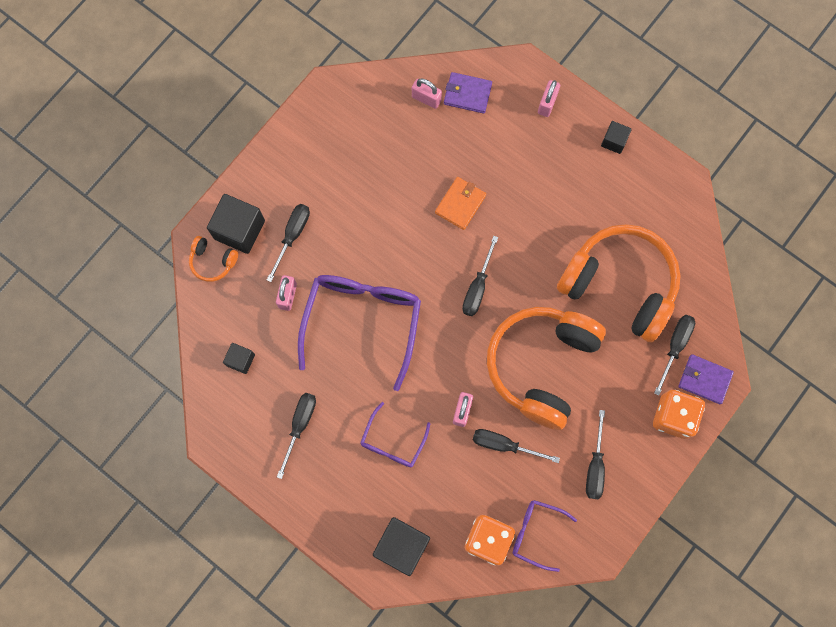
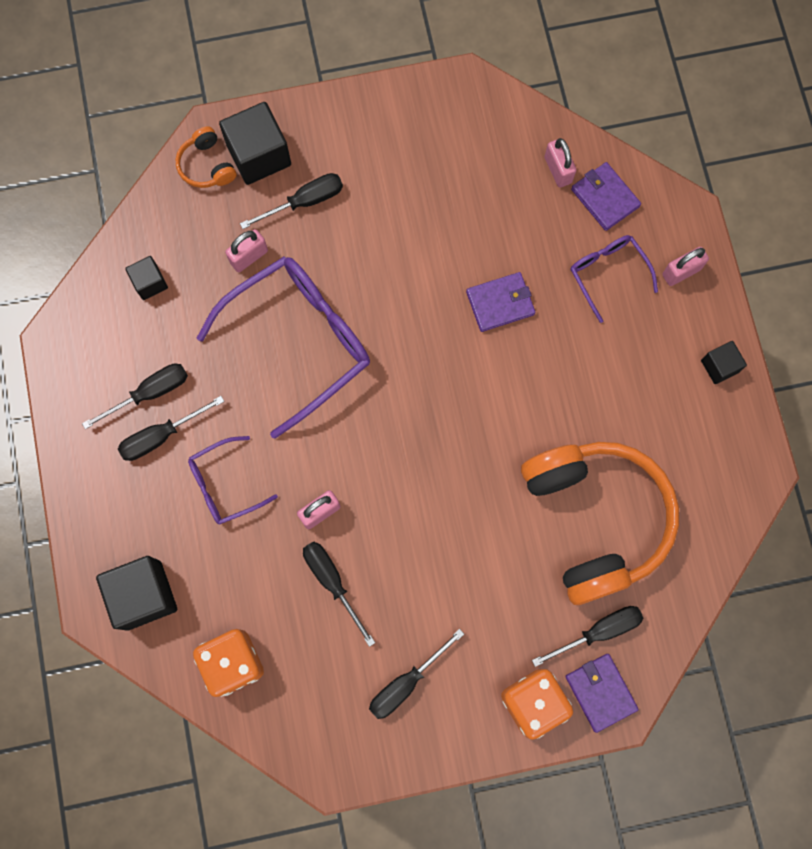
camera: 40 degrees right, 0 degrees up
(460, 204) = (500, 303): orange wallet -> purple wallet
(477, 287) = (444, 401): black screwdriver -> black screwdriver (161, 436)
(536, 533) = (286, 699): purple glasses -> purple glasses (608, 274)
(542, 365) = (441, 534): orange headphones -> none

